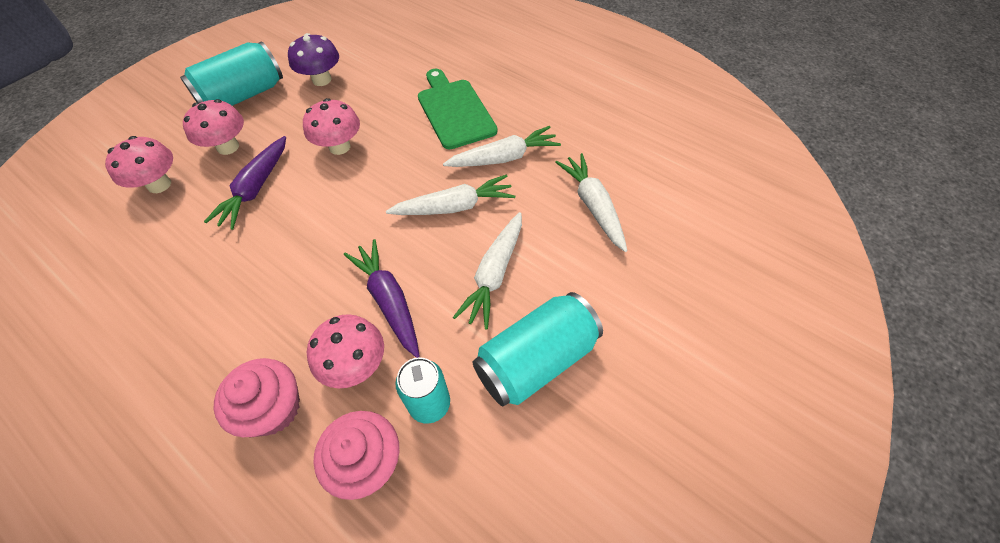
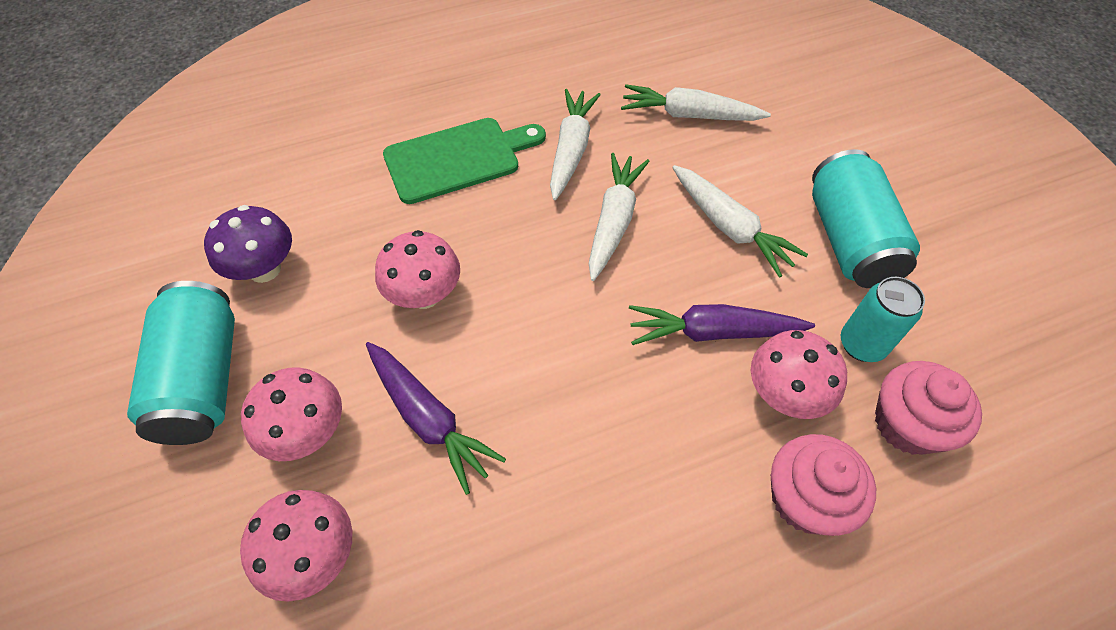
camera: 60 degrees left, 0 degrees up
(454, 111) = (458, 159): green cutting board -> green cutting board turned 150 degrees clockwise

